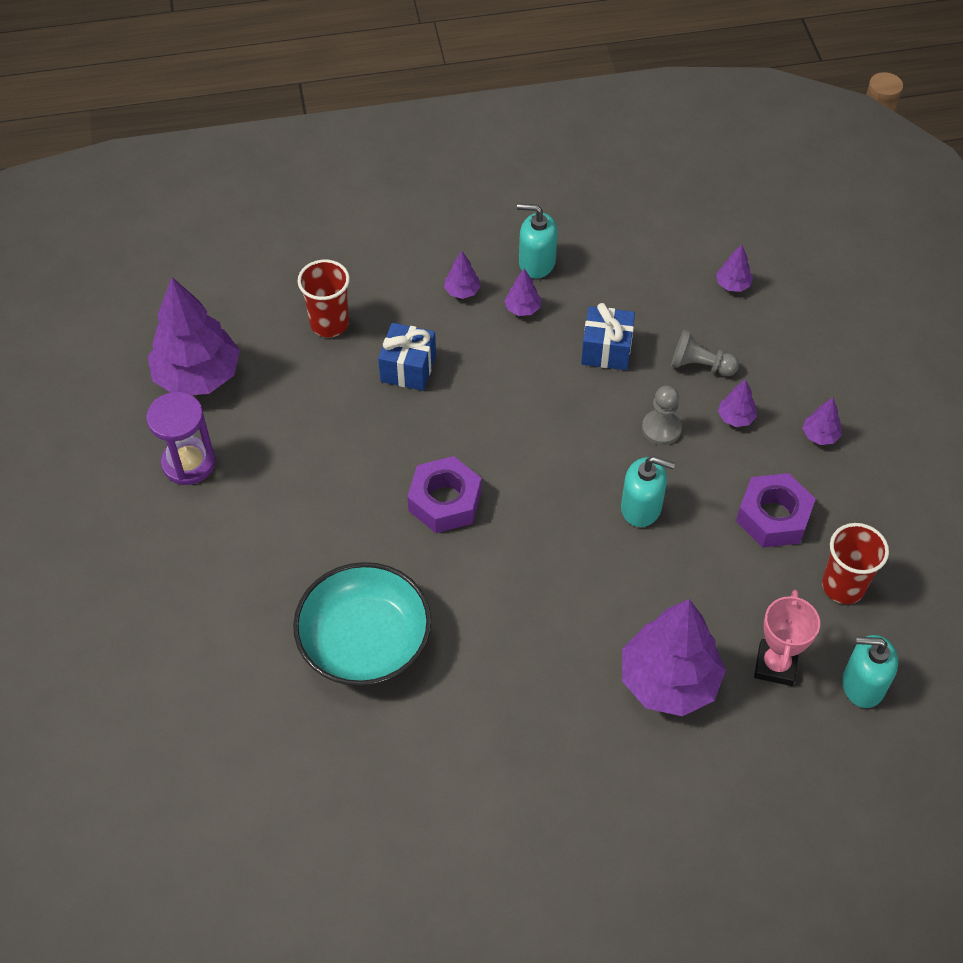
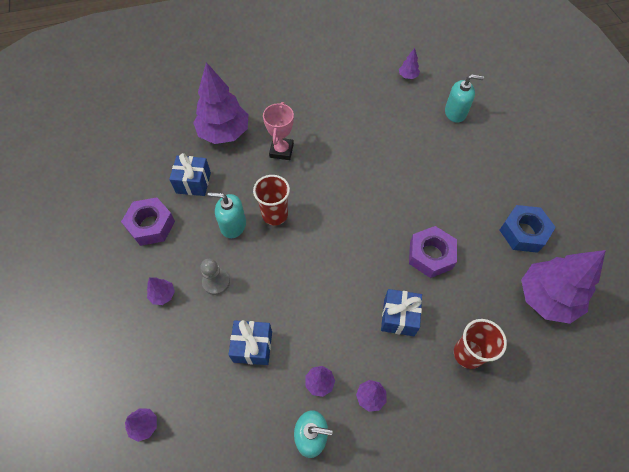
camera: 175 degrees right, 5 degrees up
(189, 463) = (523, 232): purple hourglass -> blue nut
(365, 640) = (386, 140): turquoise bowl -> none
(445, 501) = (356, 220): purple nut -> purple nut (430, 255)
(700, 365) = (182, 338): grey pawn -> none
(714, 584) = (193, 183): none -> blue gift
(775, 665) = (166, 144): pink trophy -> pink trophy (281, 150)
(820, 435) = (106, 285): purple tree -> purple tree (408, 76)
(843, 586) = (118, 187): red cup -> red cup (275, 215)
(863, 684) = (122, 138): turquoise soap dispenser -> turquoise soap dispenser (455, 112)

